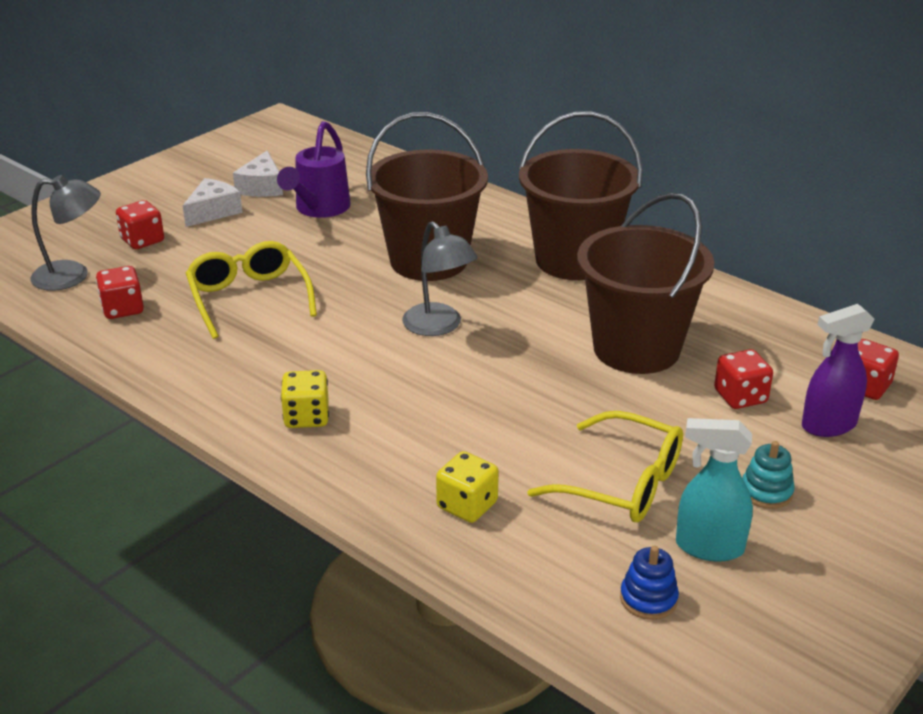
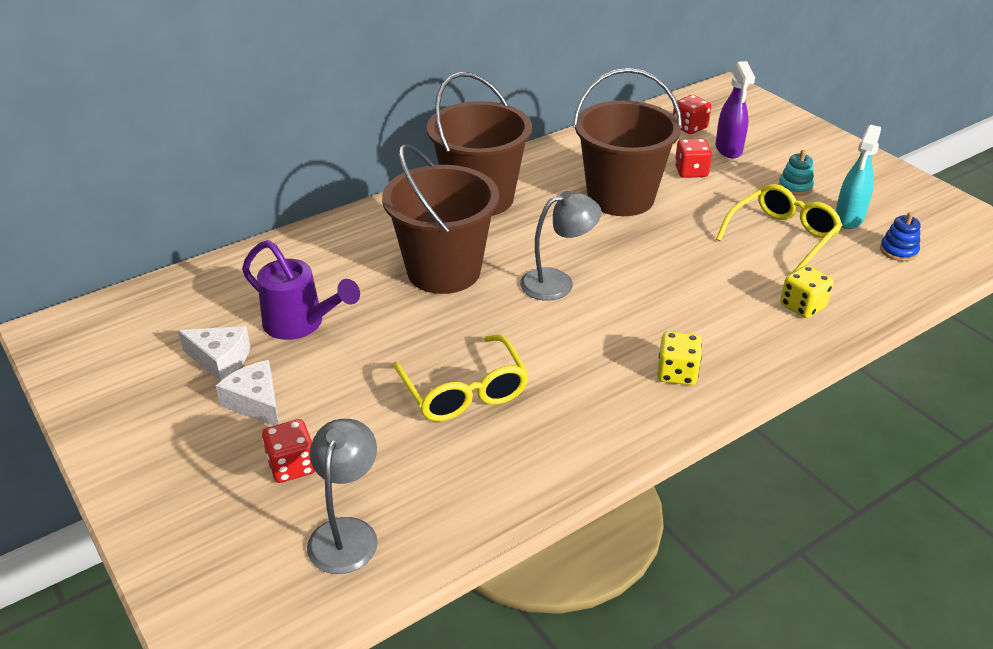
camera: 75 degrees left, 5 degrees up
(123, 309) = (444, 489): red dice -> none
(249, 299) = (463, 390): yellow glasses -> yellow glasses turned 105 degrees counterclockwise

